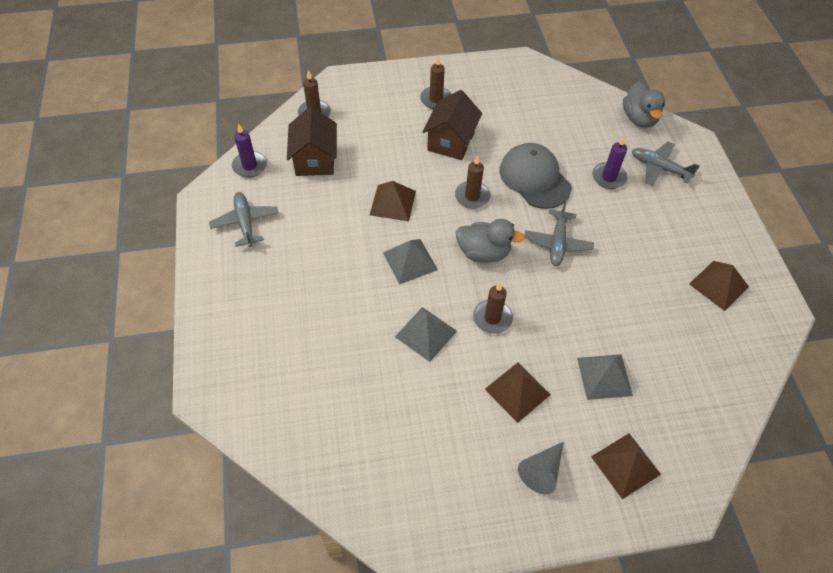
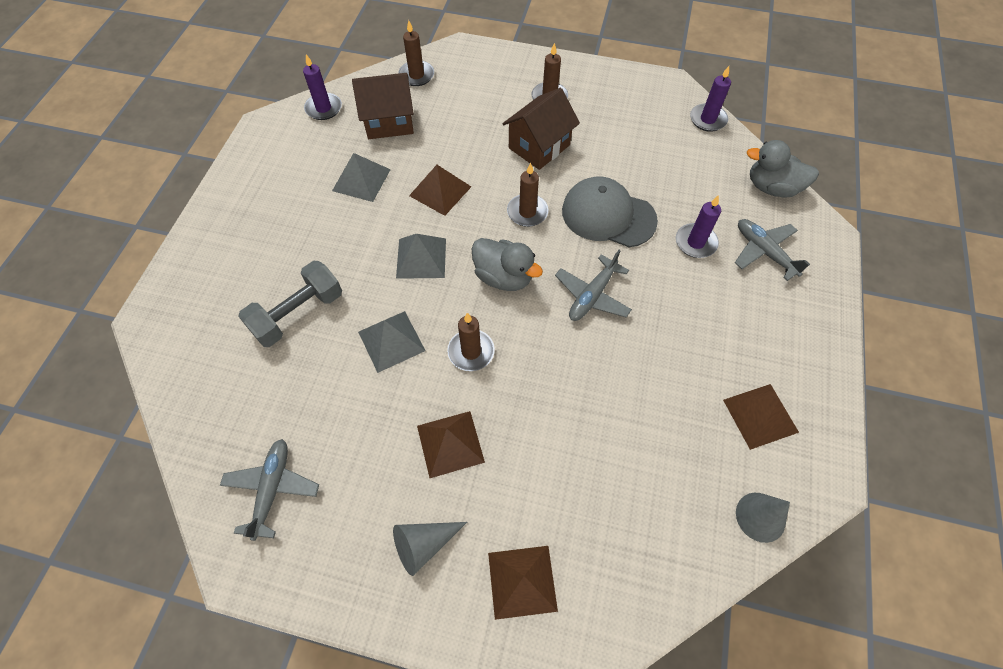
camera: 25 degrees right, 5 degrees up
(245, 223) = (286, 163): grey plane -> grey plane (272, 489)
(315, 160) = (389, 122): brown house -> brown house turned 60 degrees clockwise
(336, 341) = (298, 314): none -> grey dumbbell
(534, 178) = (608, 215): grey cap -> grey cap turned 60 degrees counterclockwise
(566, 81) = (707, 119): none -> purple candle
(604, 376) = (557, 467): grey pyramid -> grey pyramid (361, 180)
(639, 118) = (772, 187): grey duck -> grey duck turned 90 degrees clockwise
(755, 353) = (760, 517): none -> grey cone

